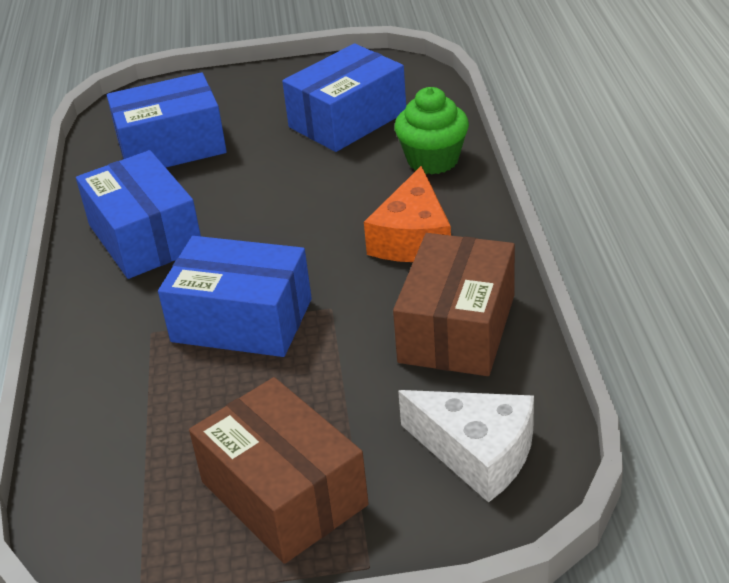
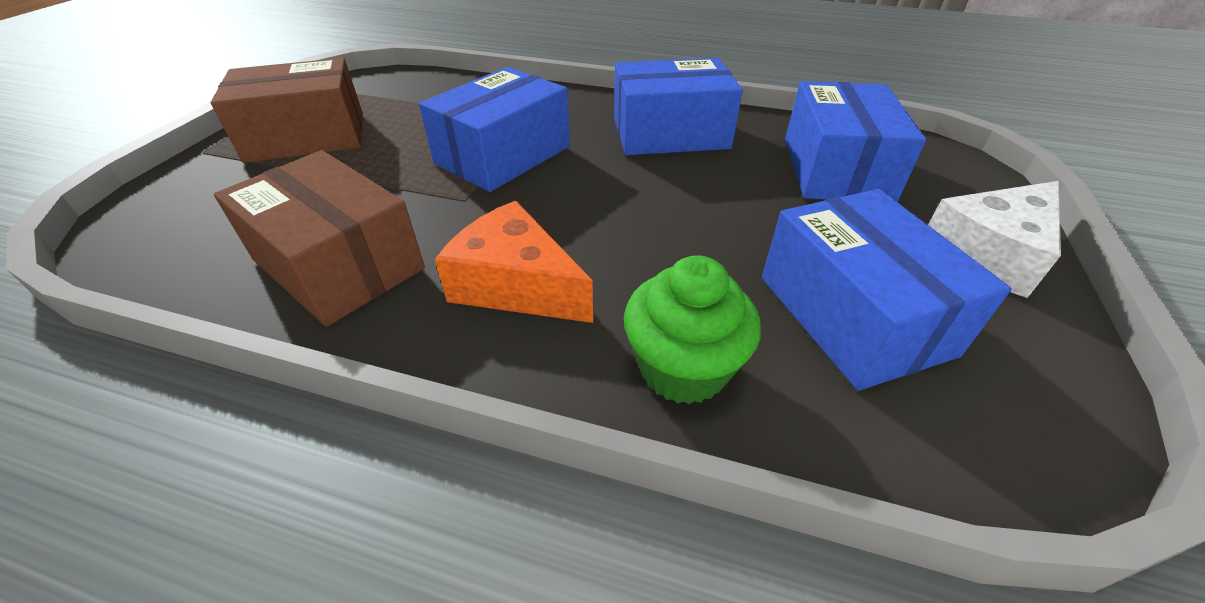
camera: 110 degrees right, 5 degrees up
(477, 453) = (196, 223): white cheese -> white cheese (989, 253)

